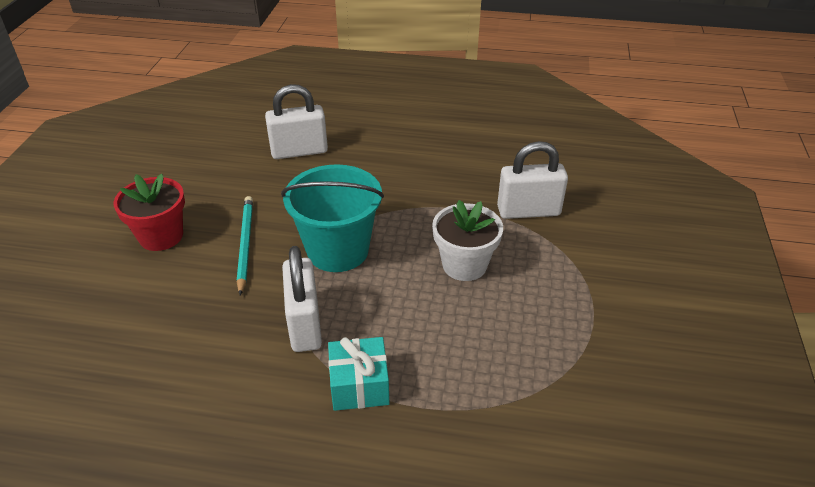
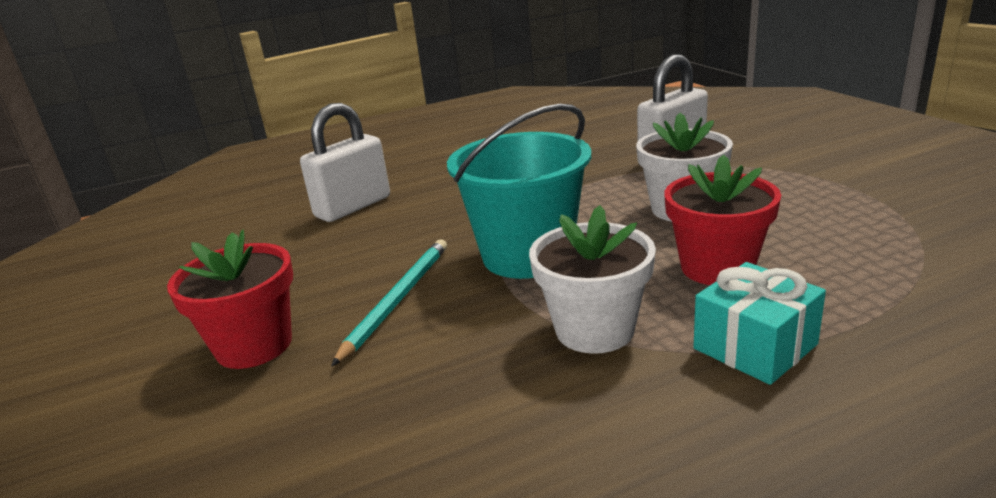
camera: 30 degrees left, 15 degrees down
(245, 244) = (398, 300): turquoise pencil -> turquoise pencil turned 60 degrees clockwise
(305, 324) = (594, 330): white padlock -> white flower pot
(417, 323) = (717, 268): none -> red flower pot

